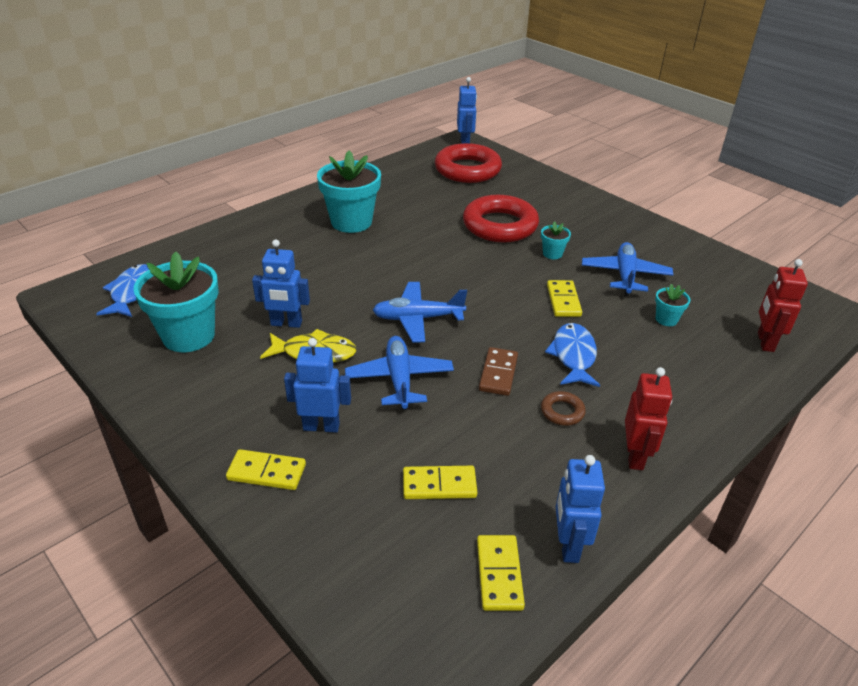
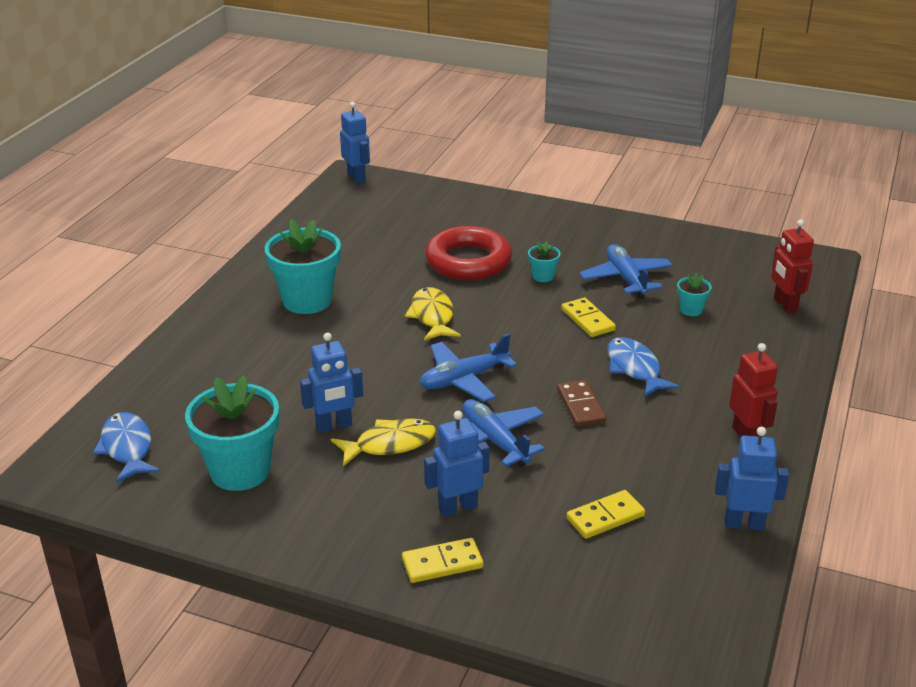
camera: 25 degrees left, 5 degrees down
(435, 260) = (432, 316): none -> yellow fish
(467, 170) = (385, 208): red ring -> none
(499, 574) = (708, 565): yellow domino -> none
(562, 411) = (661, 420): brown ring -> none
(568, 545) = (744, 524): blue robot -> blue robot turned 120 degrees clockwise

